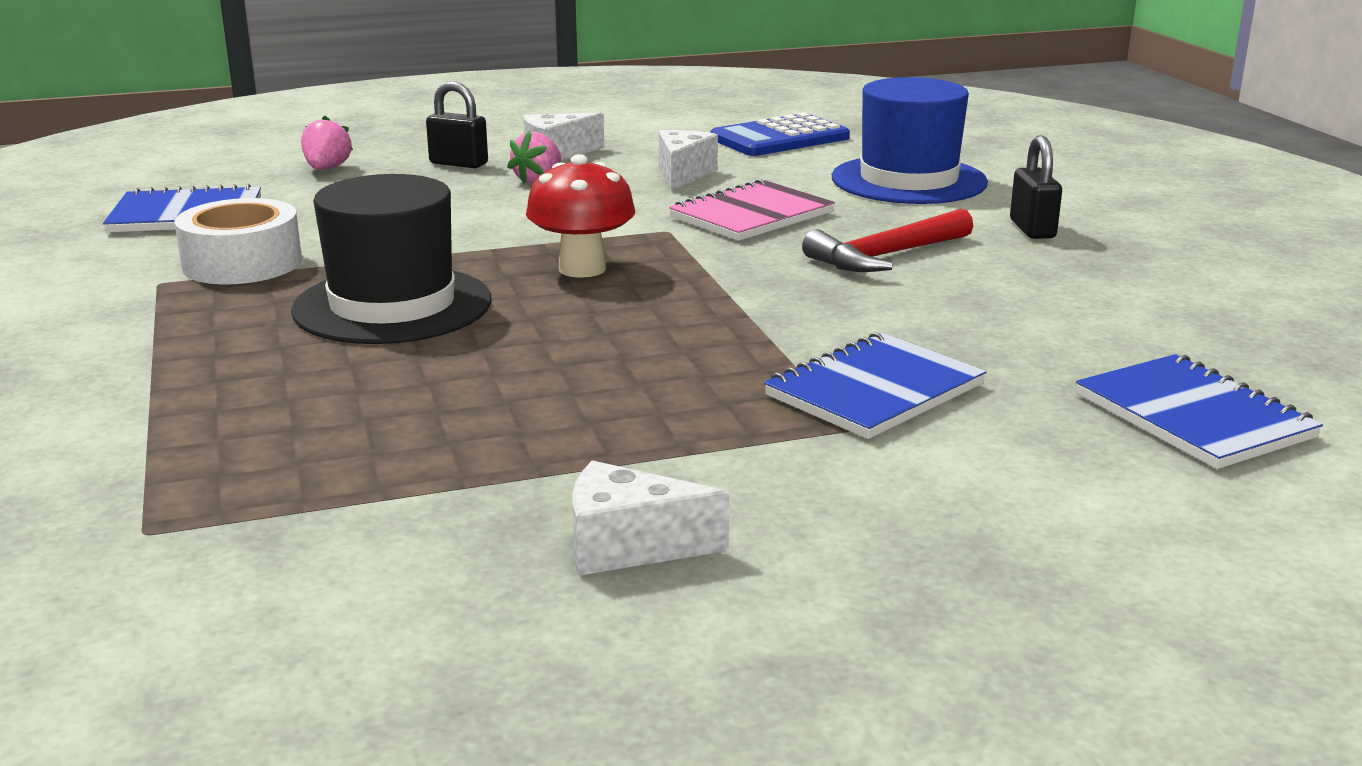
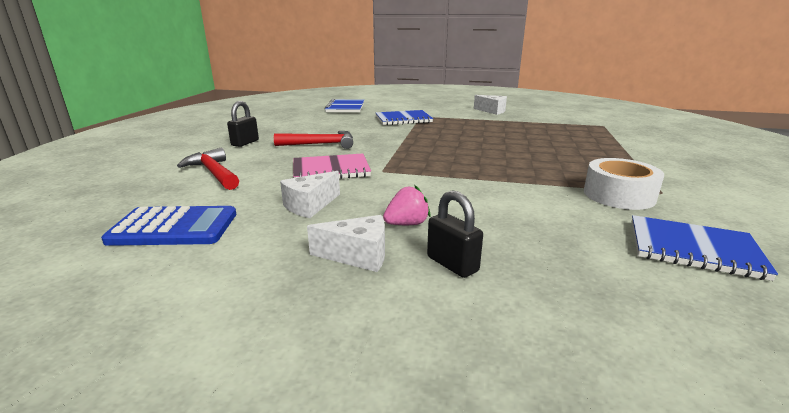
camera: 150 degrees left, 0 degrees up
(327, 169) = (585, 292): pink strawberry -> none
(392, 305) = (535, 161): black hat -> none
(582, 269) = (444, 161): red mushroom -> none
(908, 180) = (214, 173): blue hat -> red hammer

